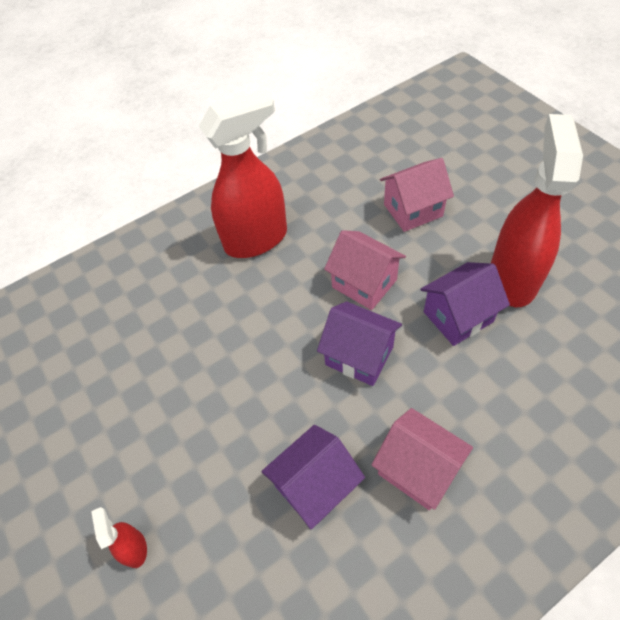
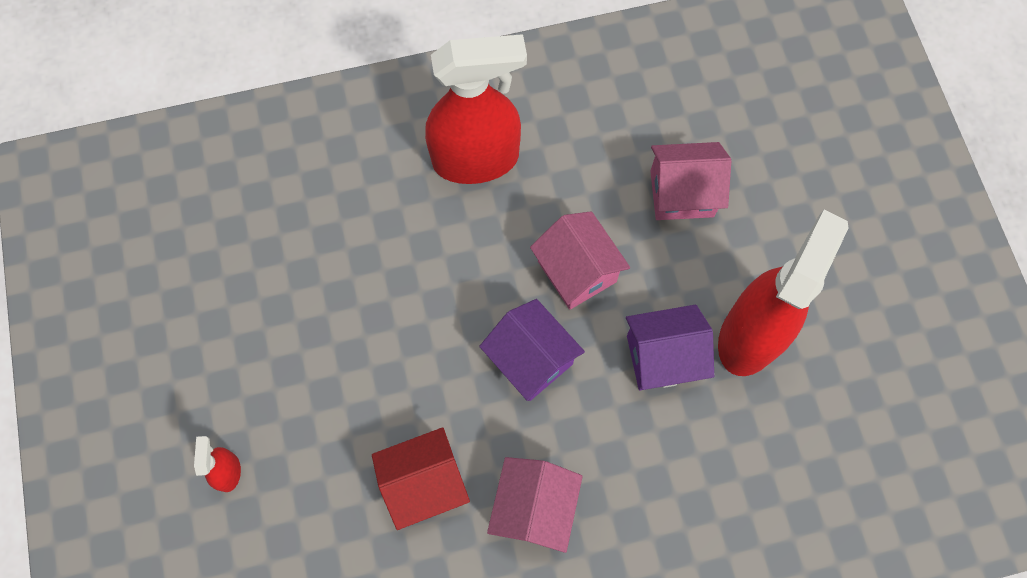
camera: 15 degrees right, 15 degrees up
(315, 486) = (424, 483): purple house -> red house
(417, 469) = (534, 508): pink house -> pink house turned 45 degrees clockwise

